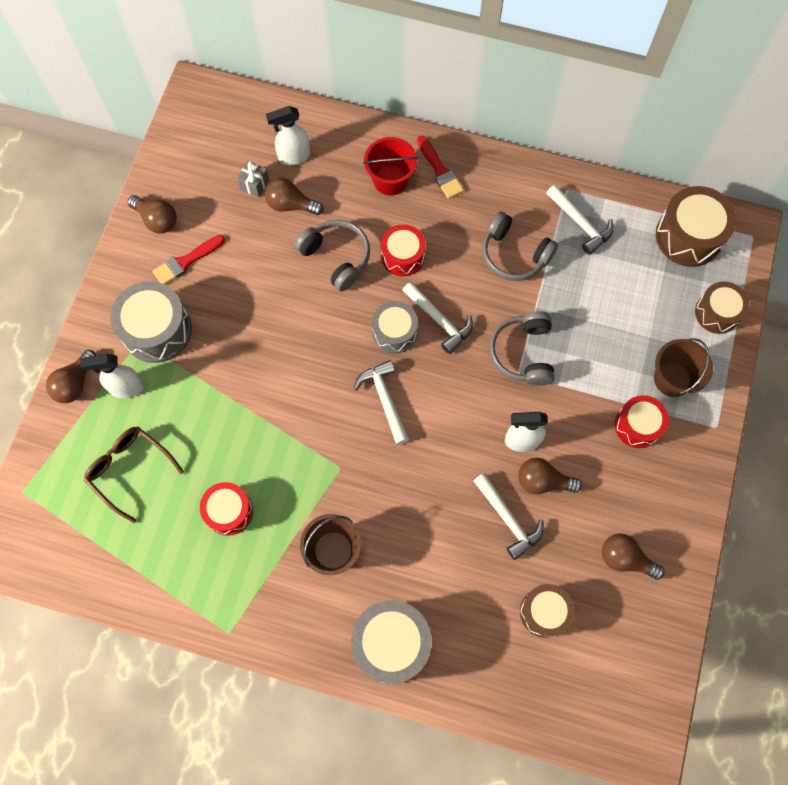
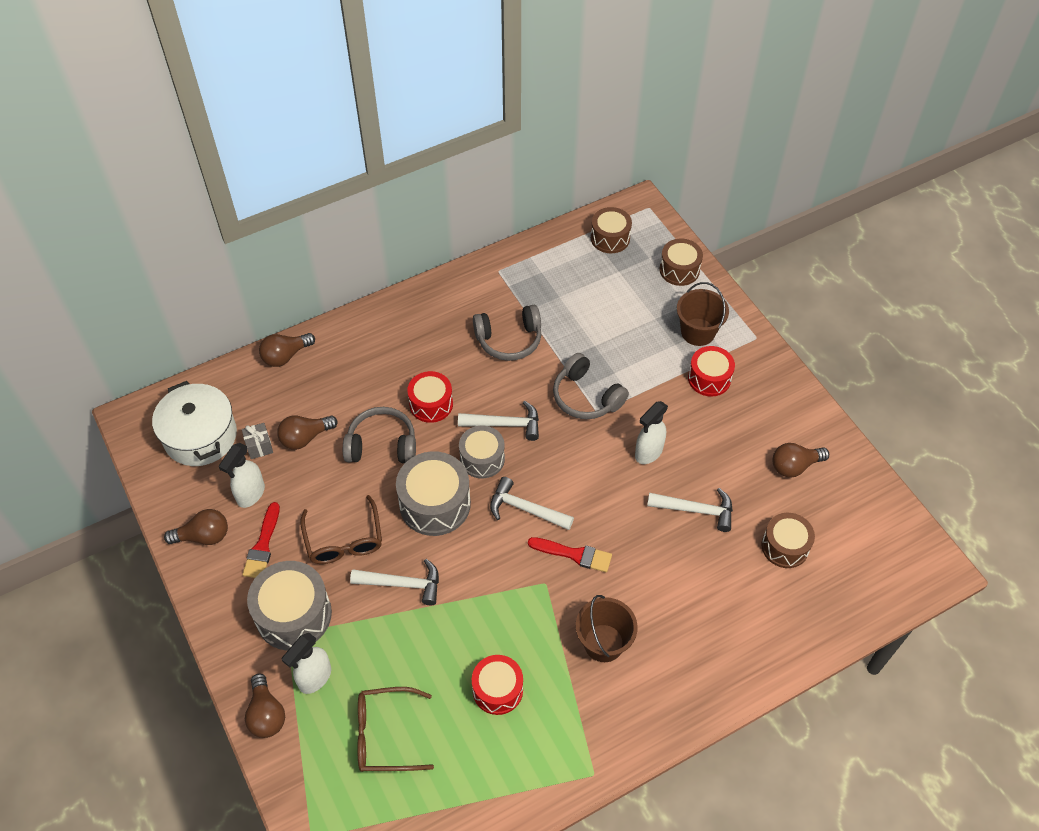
camera: 45 degrees left, 15 degrees down
(225, 142) = (200, 436): none -> white pot
(240, 307) = (344, 540): none -> brown glasses
(293, 156) = (270, 403): white spray bottle -> white spray bottle (250, 494)
(390, 180) = (364, 361): red bucket -> none
(391, 643) = (713, 665): grey drum -> grey drum (435, 504)
(440, 170) = (394, 327): red brush -> red brush (574, 554)
(543, 481) = (690, 466): brown light bulb -> brown light bulb (285, 356)
(580, 223) = (531, 285): white hammer -> white hammer (402, 584)
(688, 236) = (610, 238): brown drum -> brown drum, size x0.65

